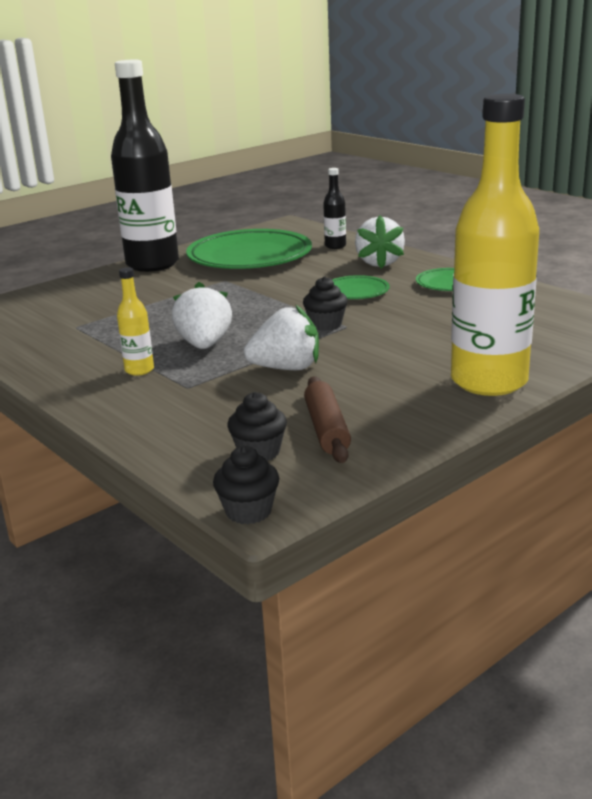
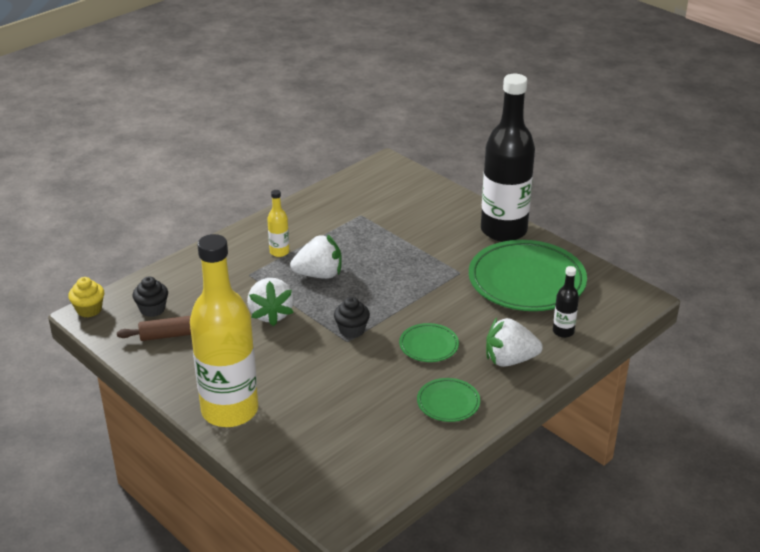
camera: 85 degrees right, 10 degrees up
(248, 511) = (89, 310): black cupcake -> yellow cupcake

